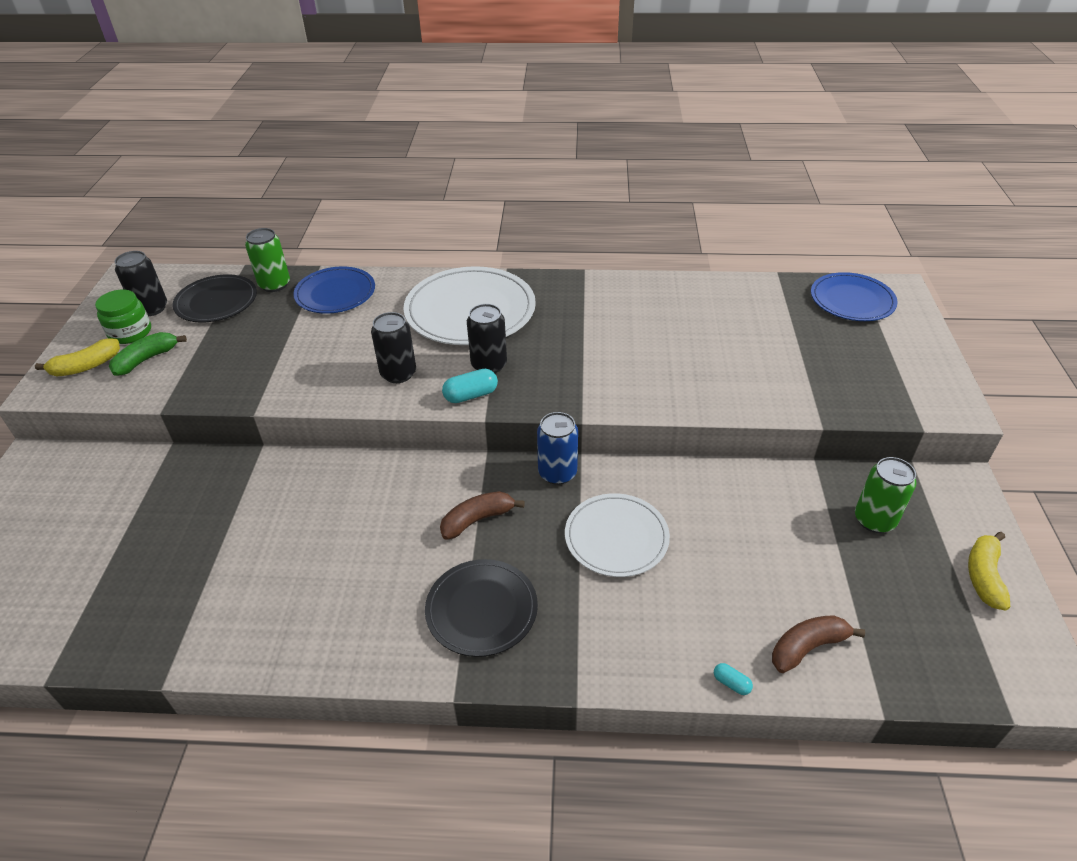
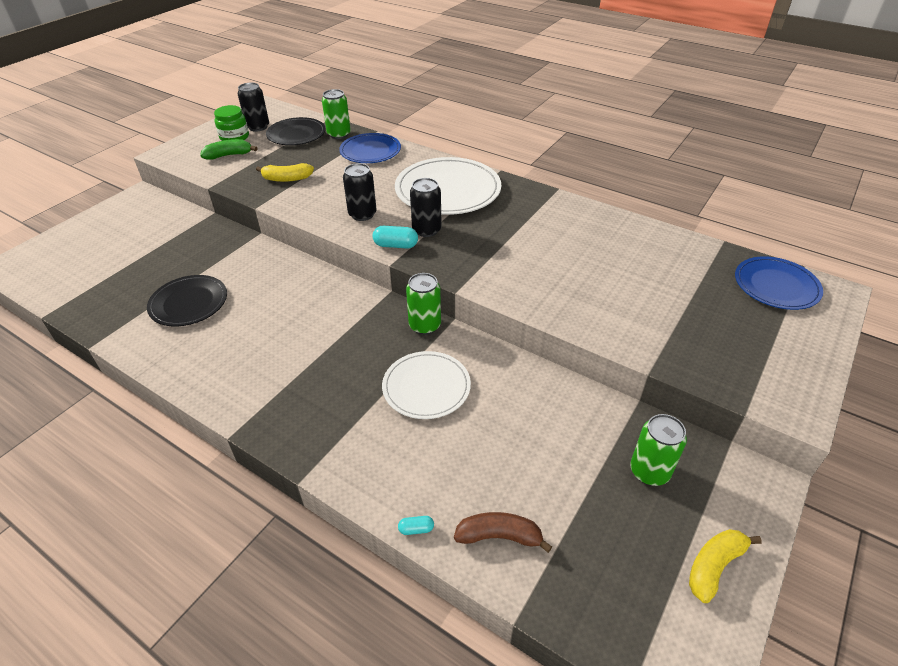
camera: 30 degrees right, 0 degrees up
(86, 366) = (195, 148): yellow banana -> yellow banana (287, 179)
(477, 520) = (344, 333): brown banana -> none
(481, 609) = (295, 391): black plate -> black plate (189, 303)
(557, 473) = (425, 325): blue can -> green can
(731, 683) = (416, 529): turquoise capsule -> turquoise capsule turned 75 degrees counterclockwise

